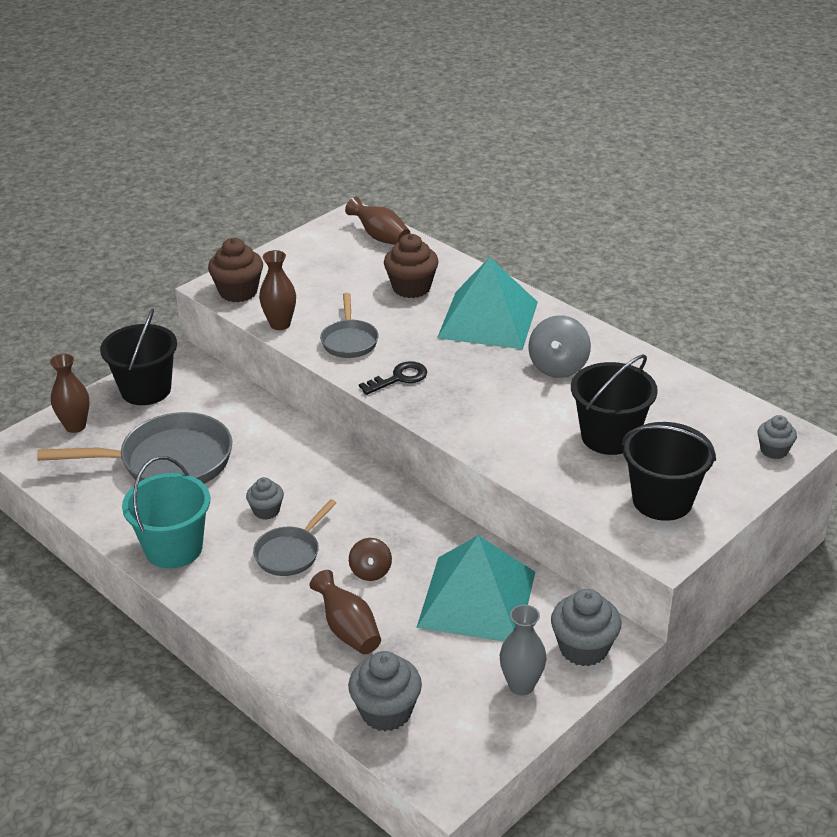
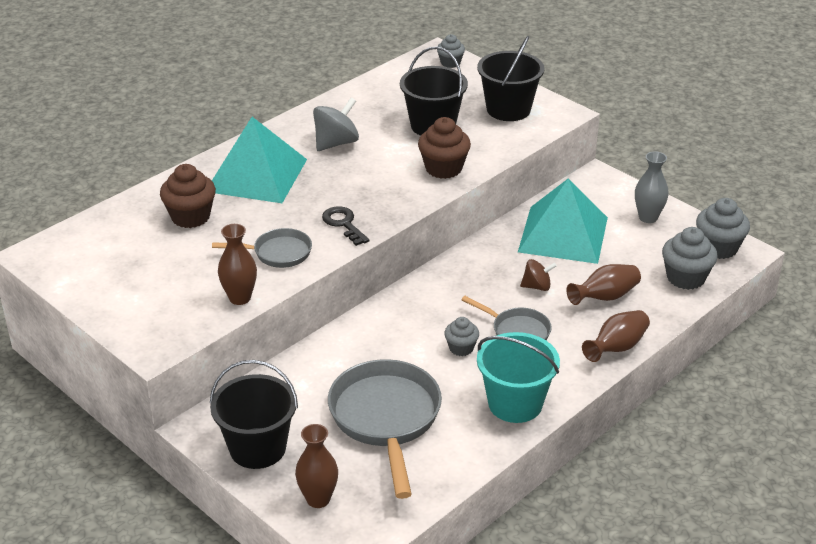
camera: 90 degrees left, 0 degrees up
(238, 292) = (169, 330): brown cupcake -> brown cupcake (443, 168)
(380, 237) = (84, 236): brown vase -> brown vase (616, 348)
(558, 367) = (336, 143): grey spinning top -> grey spinning top turned 60 degrees counterclockwise
(583, 648) = (607, 190): grey cupcake -> grey cupcake (718, 248)

